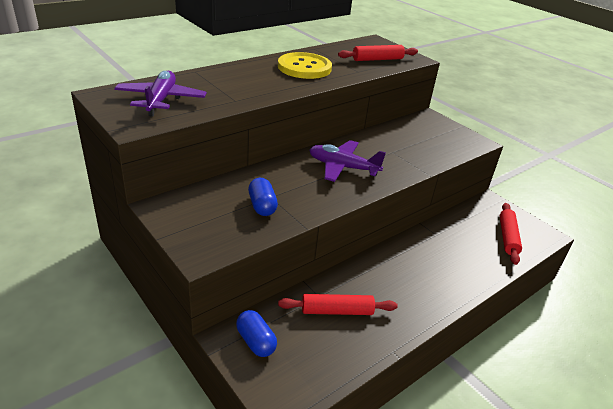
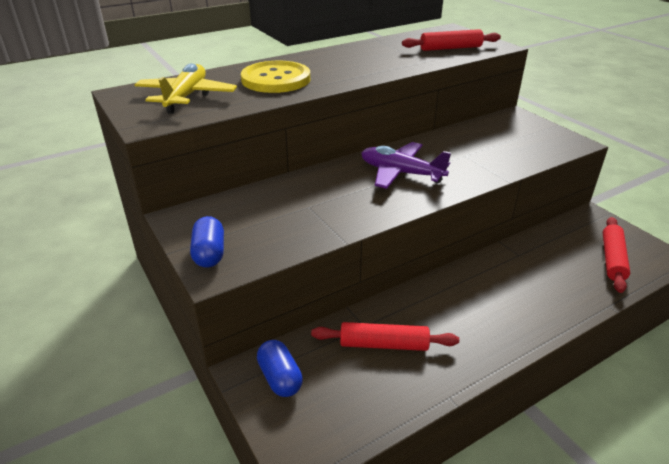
camera: 10 degrees right, 0 degrees up
(161, 100) = (186, 97): purple plane -> yellow plane
(262, 206) = (296, 217): blue capsule -> blue capsule (209, 253)
(304, 67) = (360, 59): yellow button -> yellow button (276, 79)

